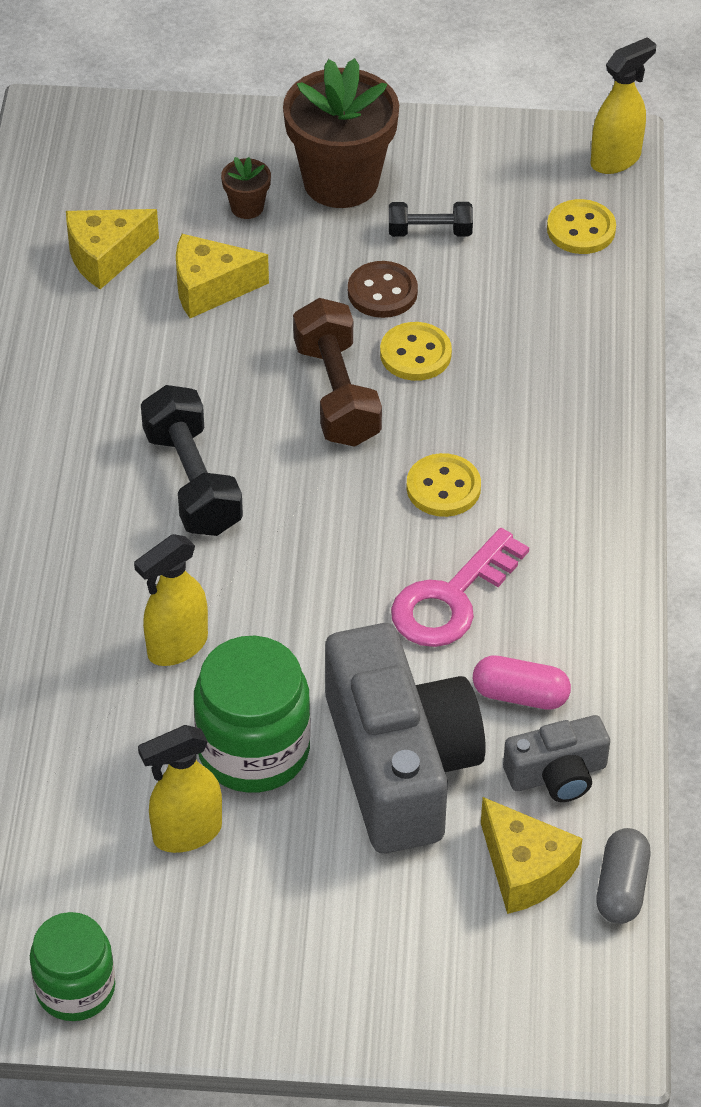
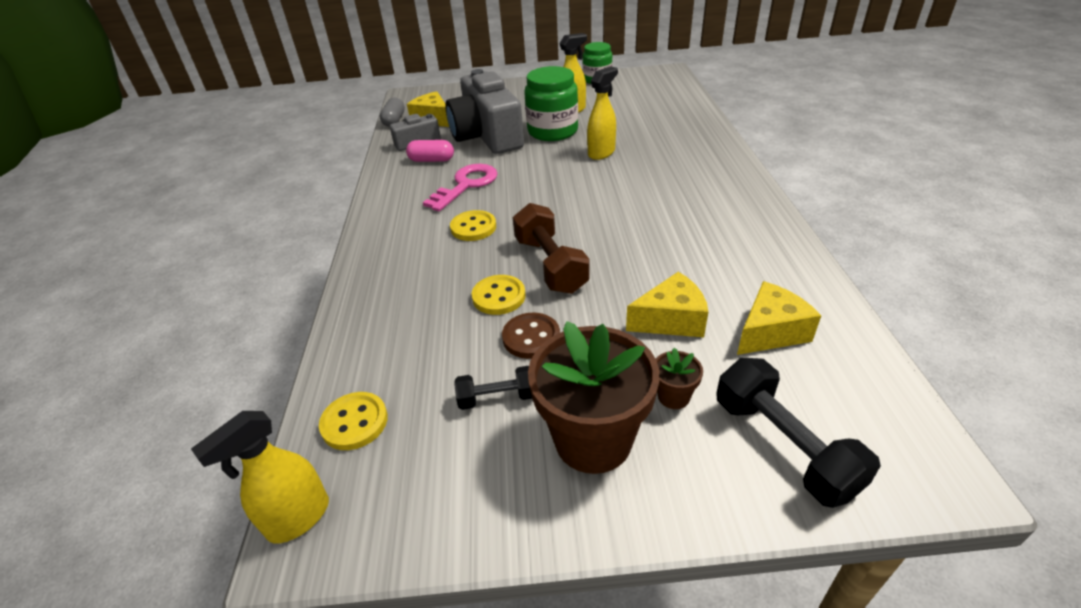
camera: 175 degrees right, 10 degrees down
(192, 481) = (625, 210): black dumbbell -> black dumbbell (783, 446)

